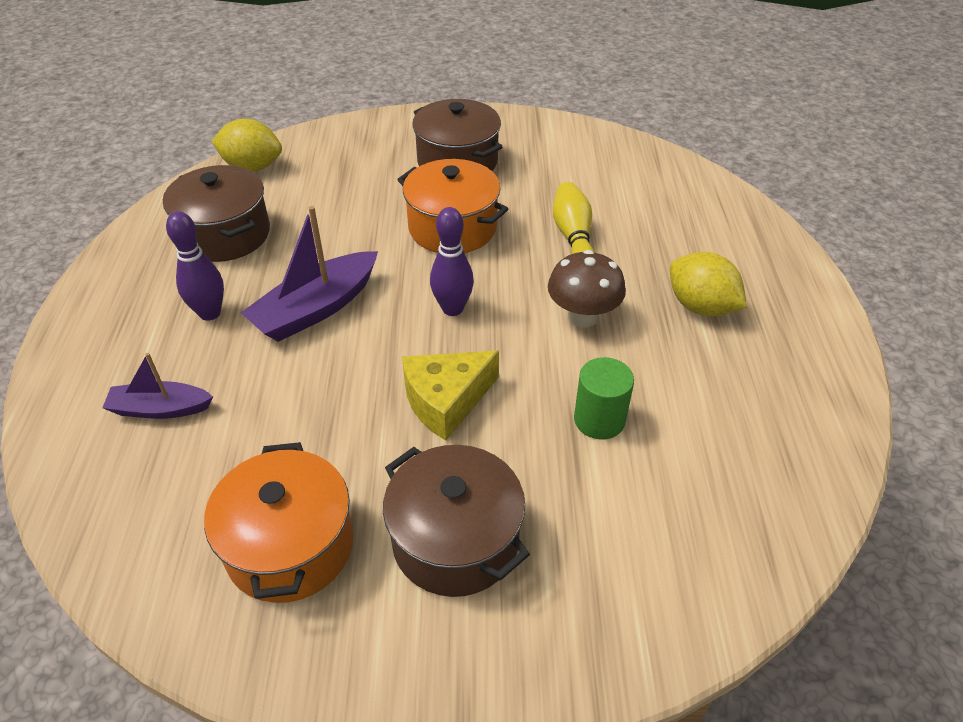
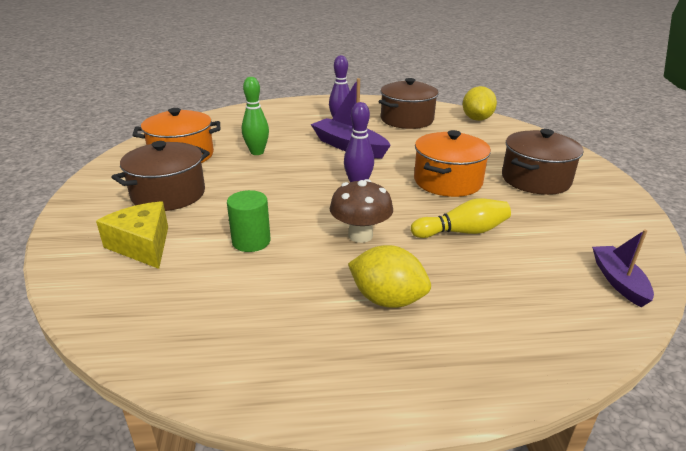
camera: 85 degrees right, 15 degrees down
(160, 409) = (272, 122): purple boat -> purple boat (618, 281)
(306, 426) = (257, 152): none -> green bowling pin
(446, 401) = (273, 187): yellow cheese -> yellow cheese (142, 245)
(700, 307) = (387, 299): yellow lemon -> yellow lemon turned 75 degrees clockwise

